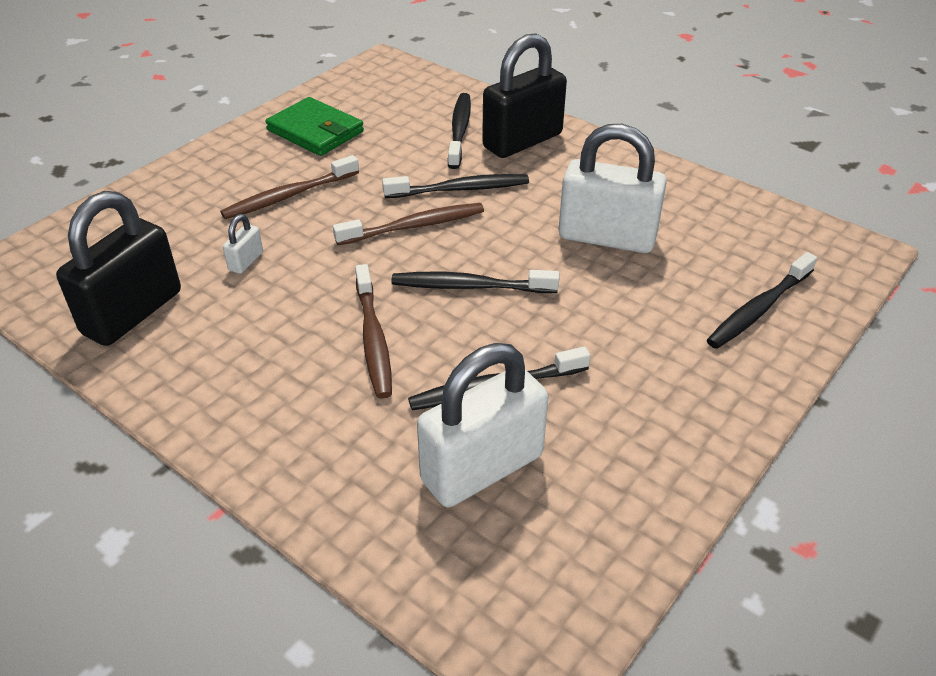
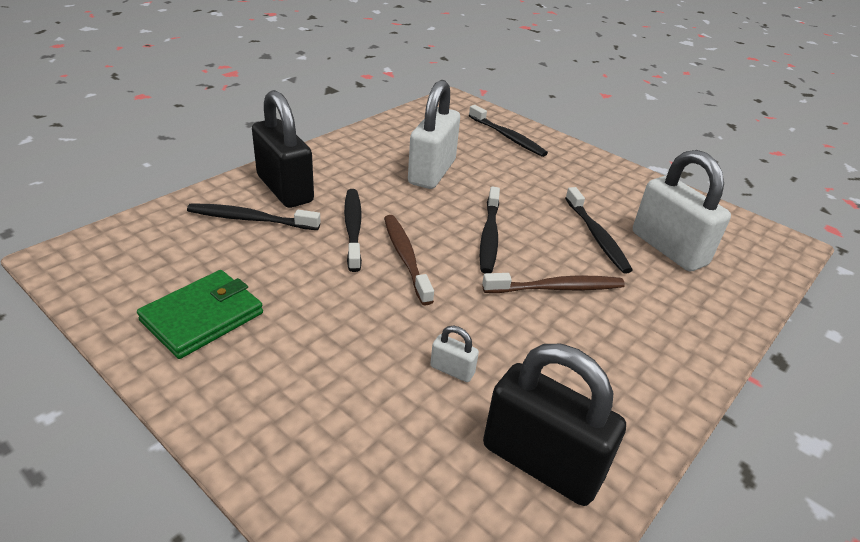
camera: 90 degrees left, 5 degrees down
(288, 196) = (336, 339): brown toothbrush -> none

